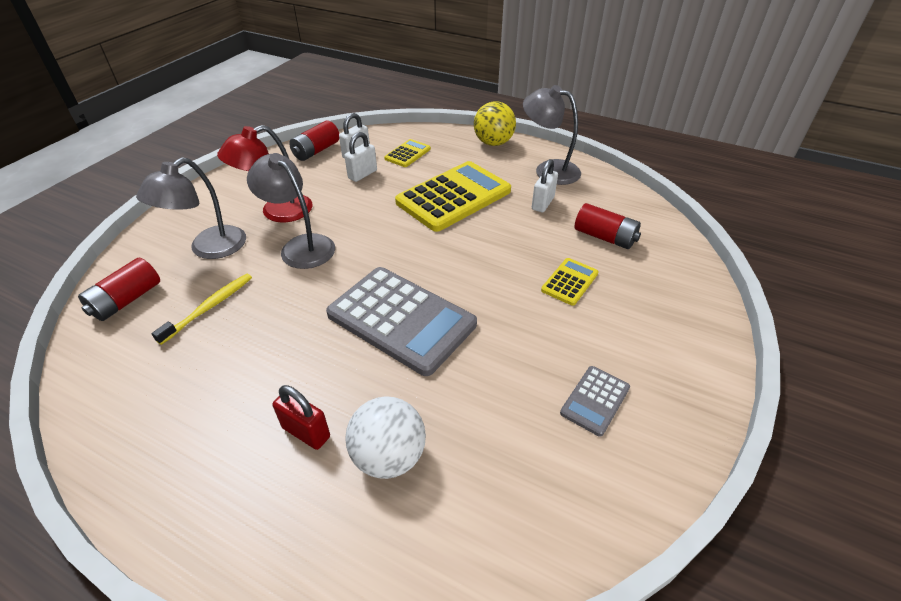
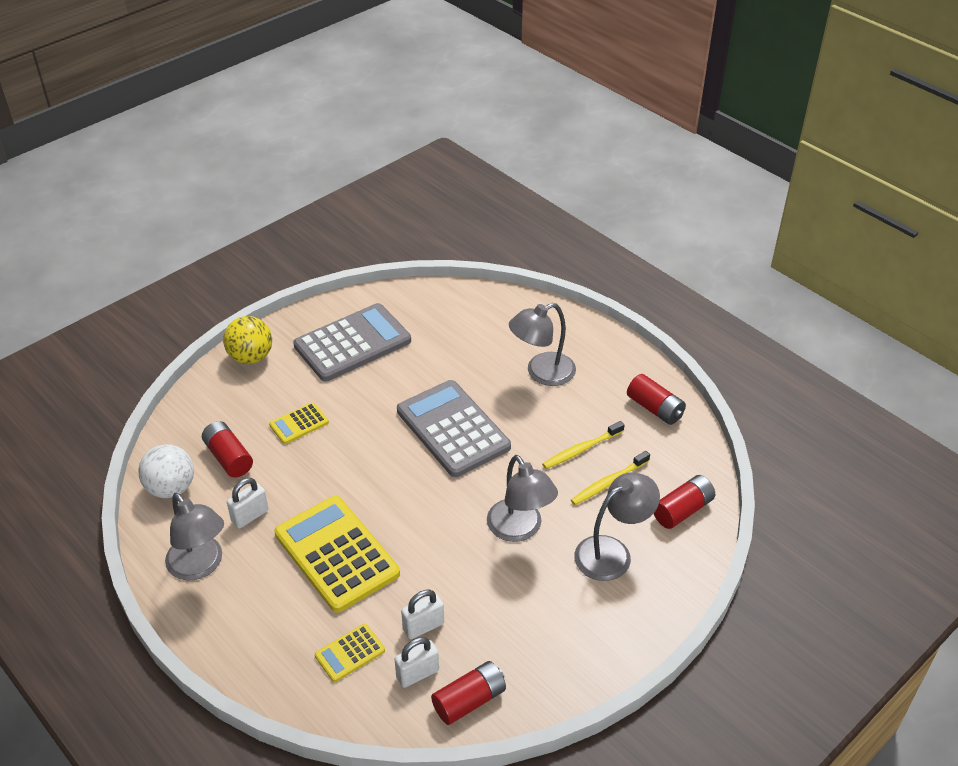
camera: 160 degrees left, 0 degrees up
(133, 420) = (655, 408): none -> red battery
(241, 336) = (581, 449): none -> yellow toothbrush
(277, 212) = (538, 587): red lamp -> none
(306, 432) = (542, 373): red padlock -> grey lamp
(389, 456) = (494, 348): white ball -> white ball (171, 488)
(453, 197) = (336, 554): yellow calculator -> yellow calculator turned 75 degrees clockwise
(493, 143) = (226, 642): yellow ball -> yellow ball (251, 357)
(595, 400) = (352, 343): grey calculator -> grey calculator, size x2.14

